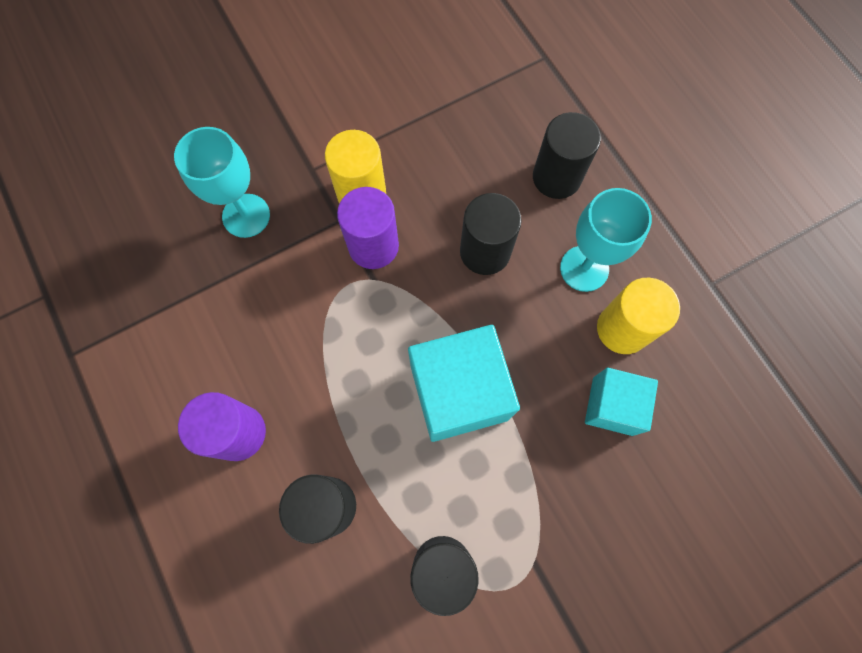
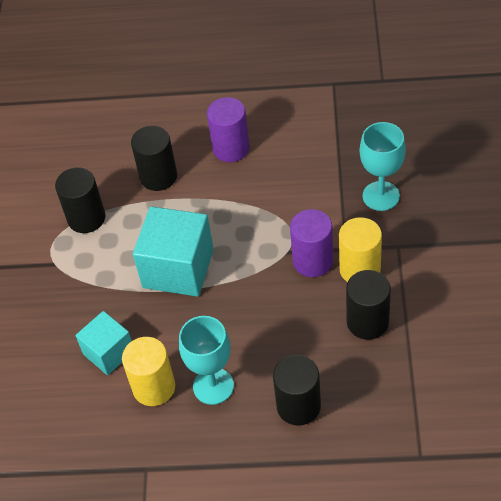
camera: 125 degrees right, 20 degrees down
(485, 251) = (266, 327): black cylinder -> black cylinder (367, 322)

